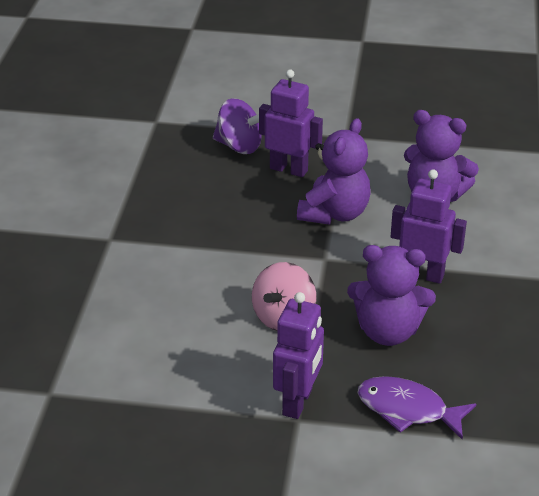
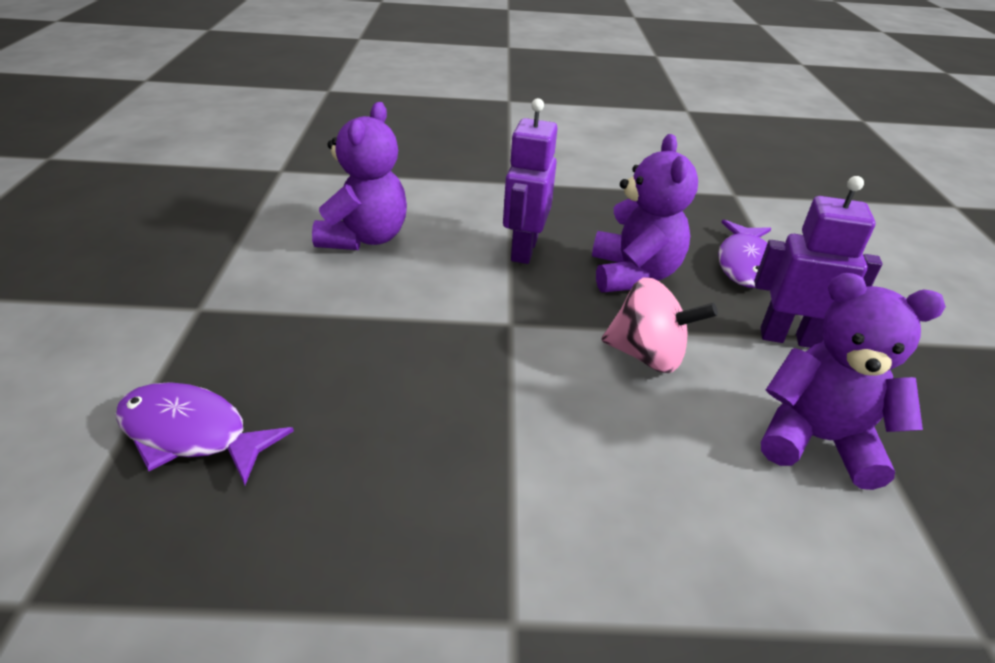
camera: 100 degrees left, 0 degrees up
(239, 146) = (191, 434): purple spinning top -> purple fish
(289, 169) = (283, 365): purple robot -> none
(334, 213) = (406, 316): purple teddy bear -> purple teddy bear (817, 440)

